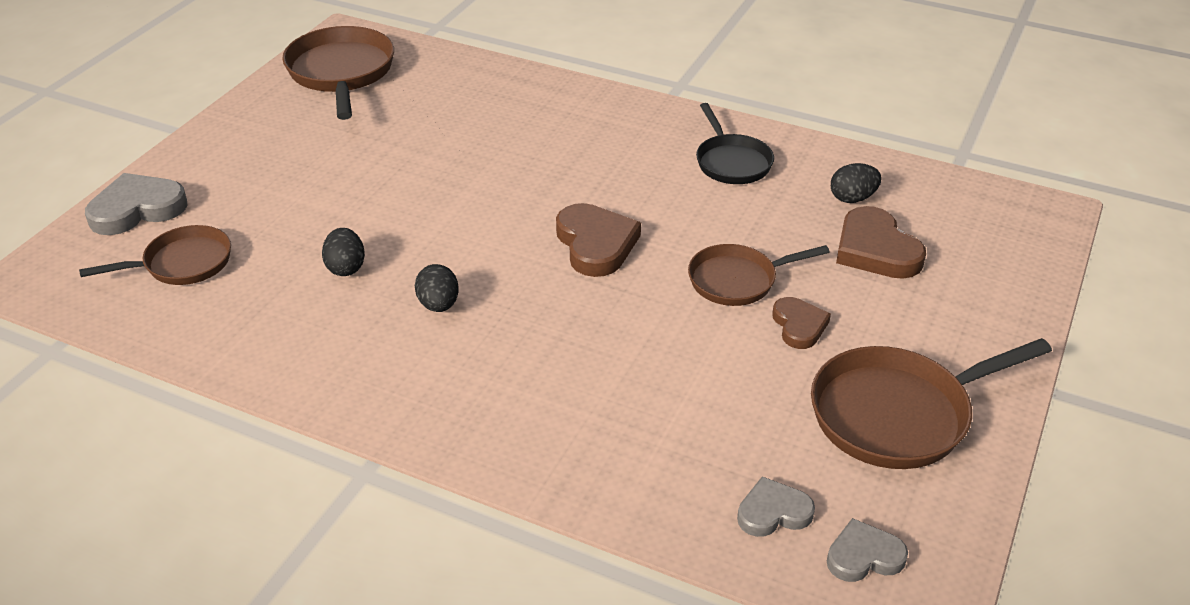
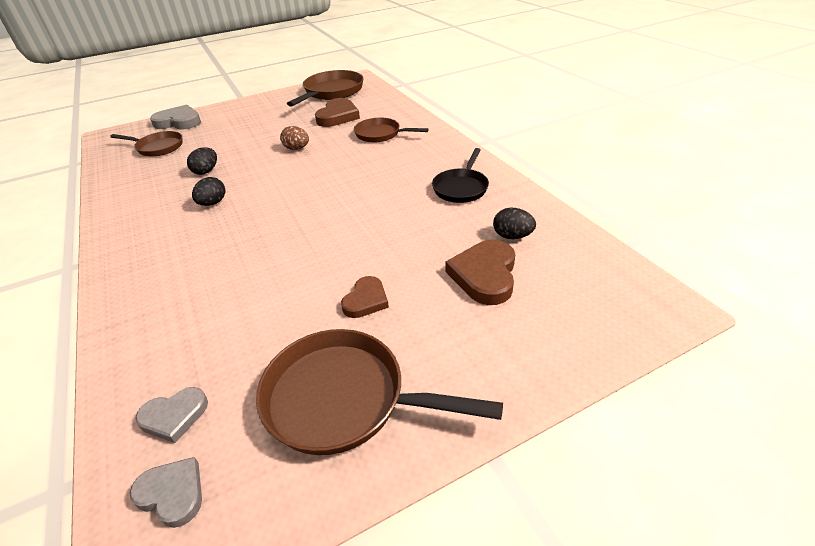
camera: 40 degrees right, 0 degrees up
(435, 184) = (297, 148): none -> brown egg
(596, 244) = (324, 203): brown heart -> brown heart (338, 116)
(737, 280) = (369, 255): brown pan -> brown pan (380, 134)
(773, 512) = (174, 416): grey heart -> grey heart turned 135 degrees clockwise

